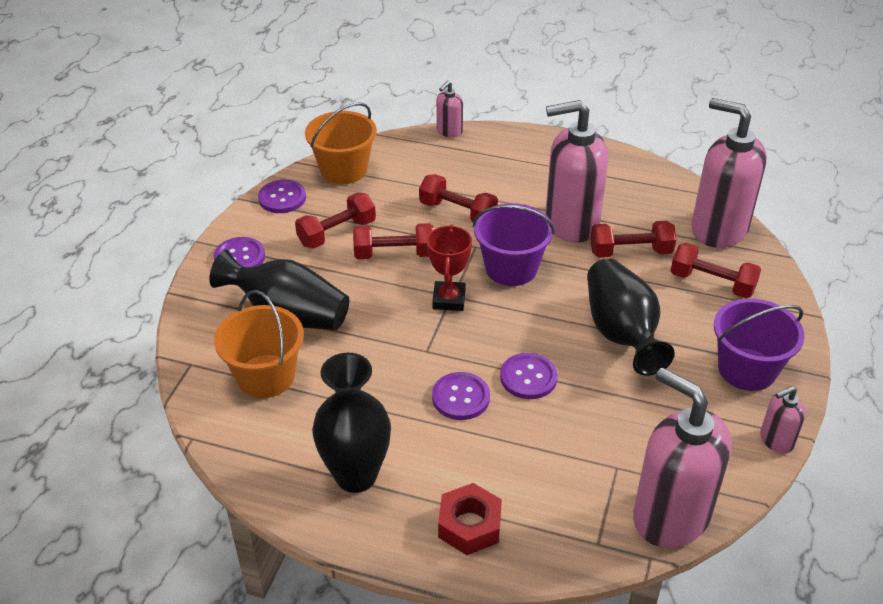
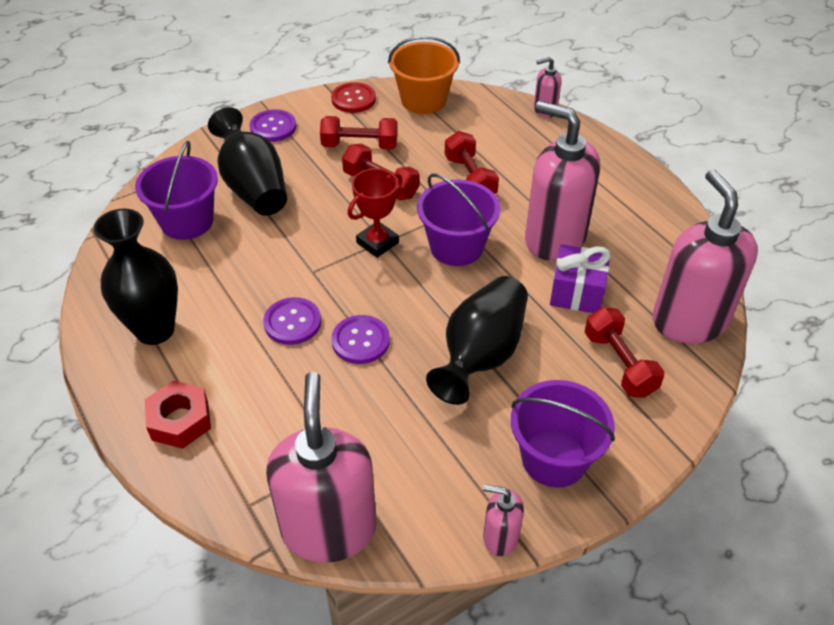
camera: 40 degrees right, 5 degrees up
(265, 376) = (187, 221): orange bucket -> purple bucket
(282, 198) = (353, 99): purple button -> red button
(630, 252) = (577, 292): red dumbbell -> purple gift

